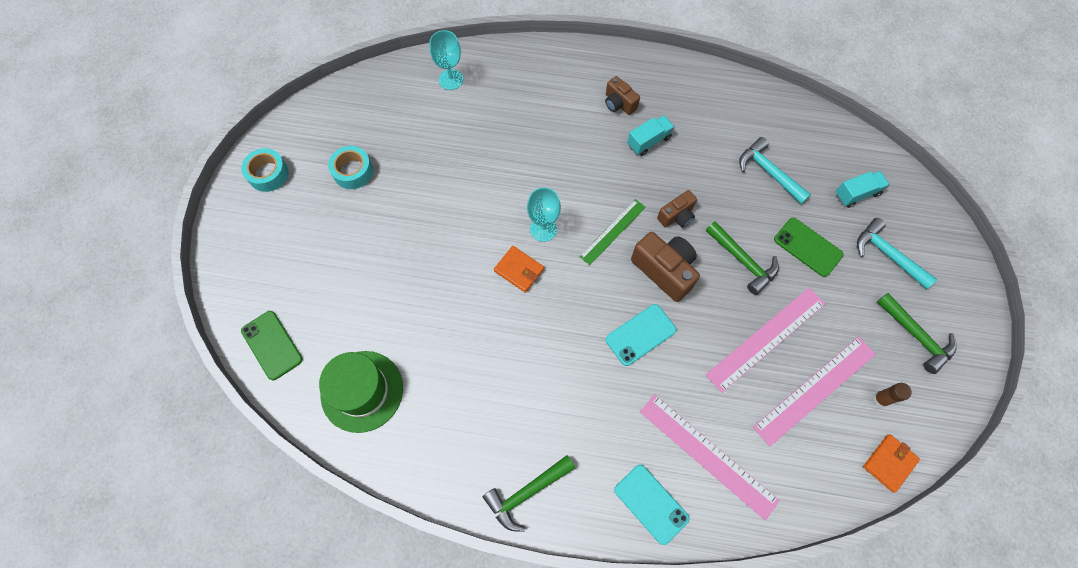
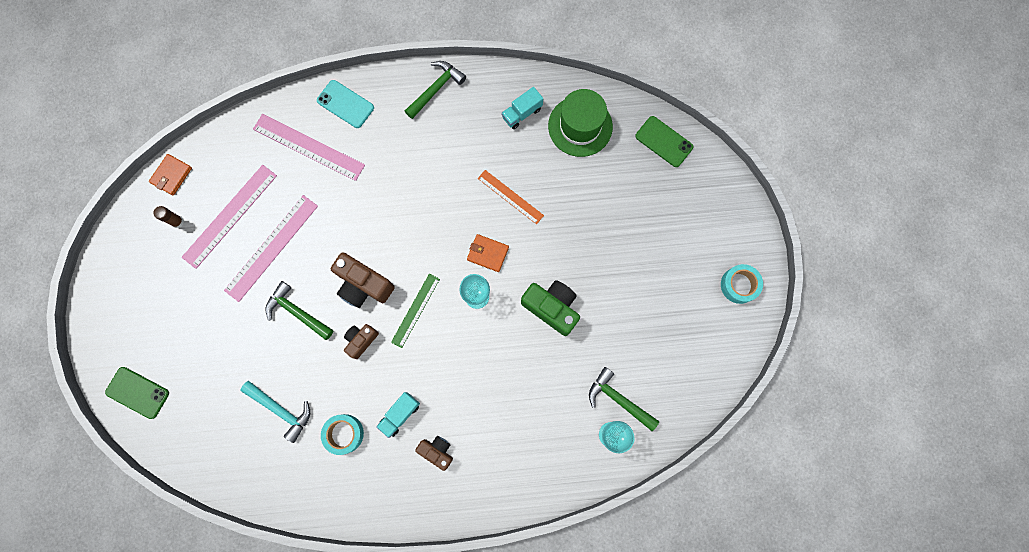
camera: 165 degrees right, 10 degrees up
(353, 171) = (664, 308): turquoise tape -> turquoise tape (344, 434)
(468, 199) = (552, 308): none -> green camera
(474, 326) = (510, 197): none -> orange ruler
(640, 335) = (374, 224): turquoise phone -> none
(807, 247) = (241, 340): green phone -> green phone (138, 392)
(856, 194) = (197, 408): turquoise truck -> turquoise truck (522, 113)
(887, 255) = (169, 351): turquoise hammer -> none
(916, 336) = (147, 282): green hammer -> green hammer (618, 399)

